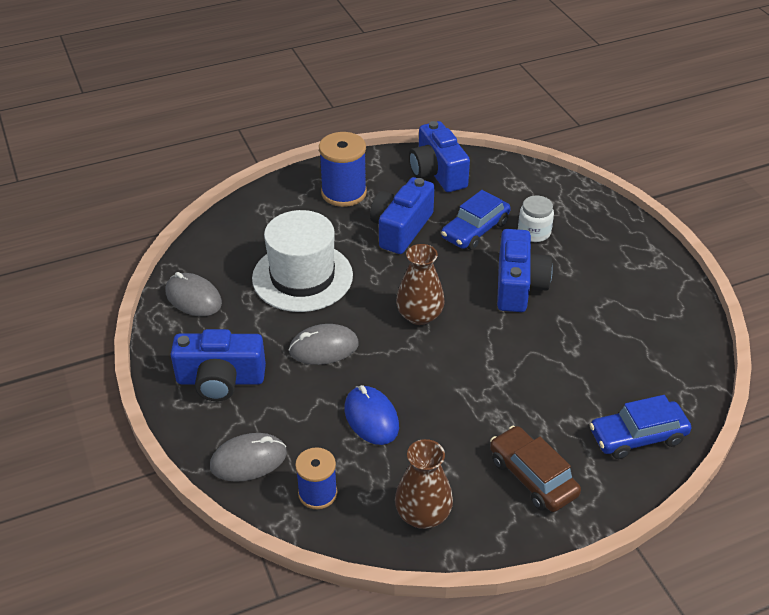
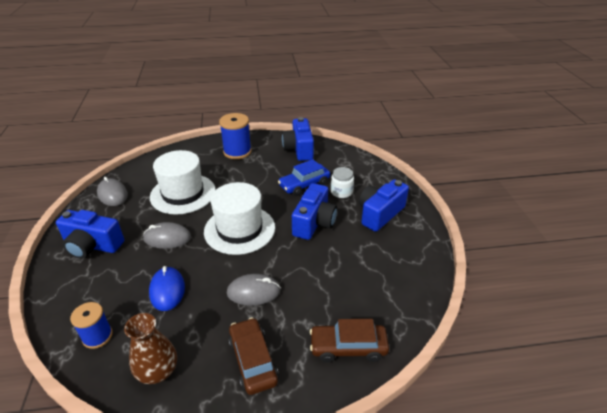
camera: 15 degrees right, 5 degrees down
(248, 460) = (71, 302): grey mouse -> grey mouse (253, 292)
(401, 229) = (259, 176): blue camera -> blue camera (380, 214)
(419, 315) = (239, 229): brown vase -> white hat
(637, 436) = (348, 347): blue car -> brown car

